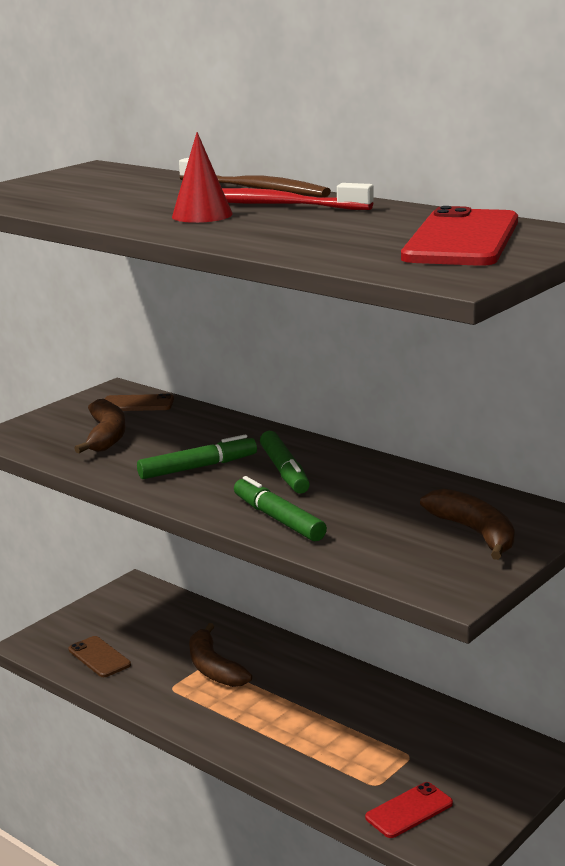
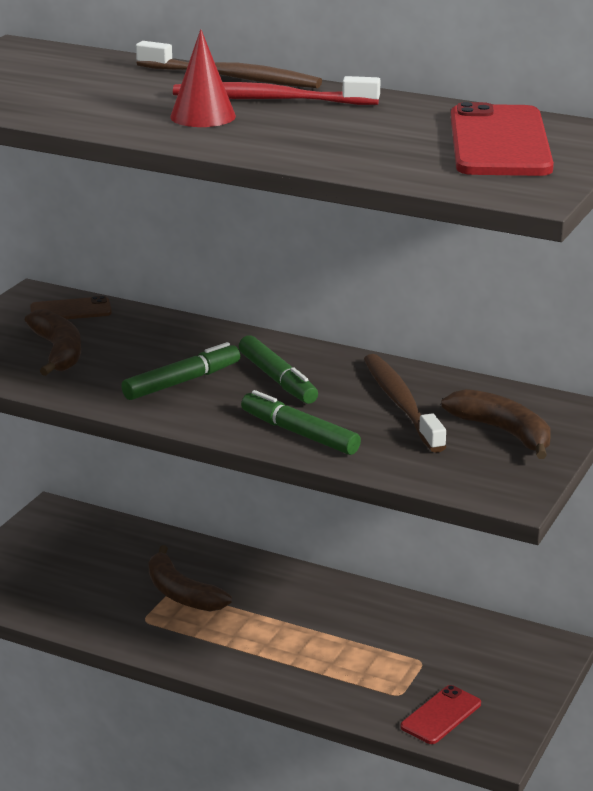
camera: 15 degrees left, 5 degrees up
(99, 657) = (49, 595): brown phone -> none
(388, 500) = (401, 403): none -> brown toothbrush

